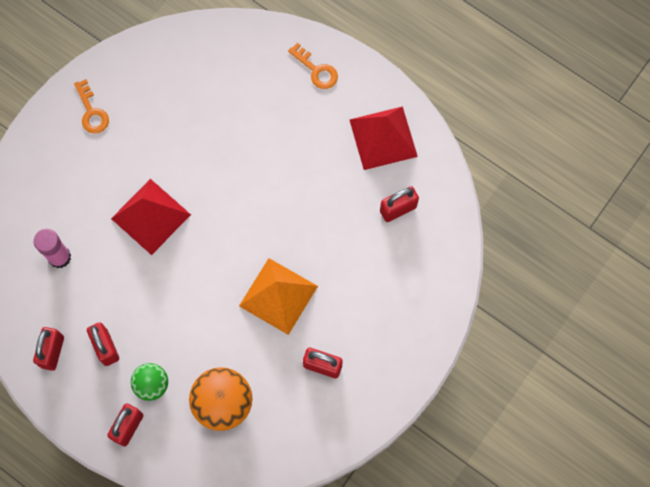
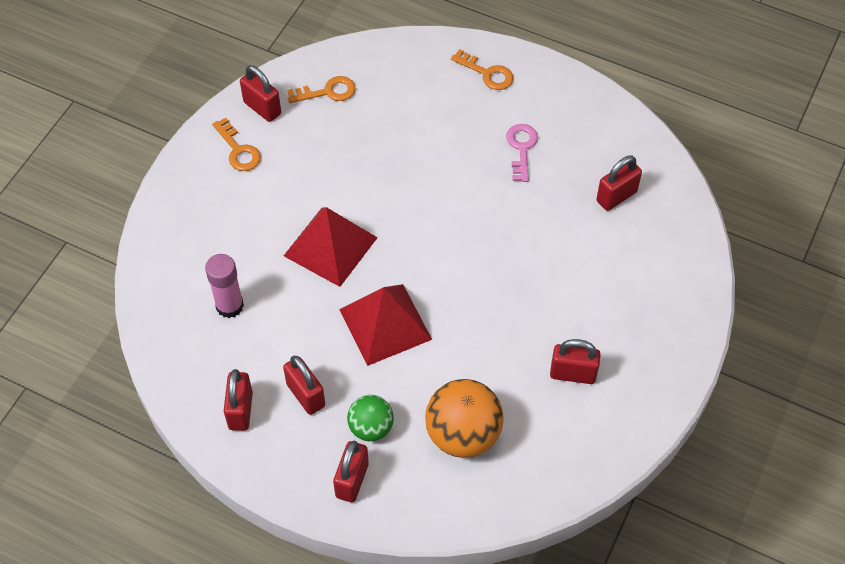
camera: 10 degrees left, 15 degrees down
(119, 74) = (262, 108): none -> red padlock
(176, 66) = (327, 92): none -> orange key
(278, 295) = (501, 307): orange pyramid -> none
(329, 149) = (521, 148): none -> pink key
(383, 137) = (580, 128): red pyramid -> red pyramid (385, 324)

